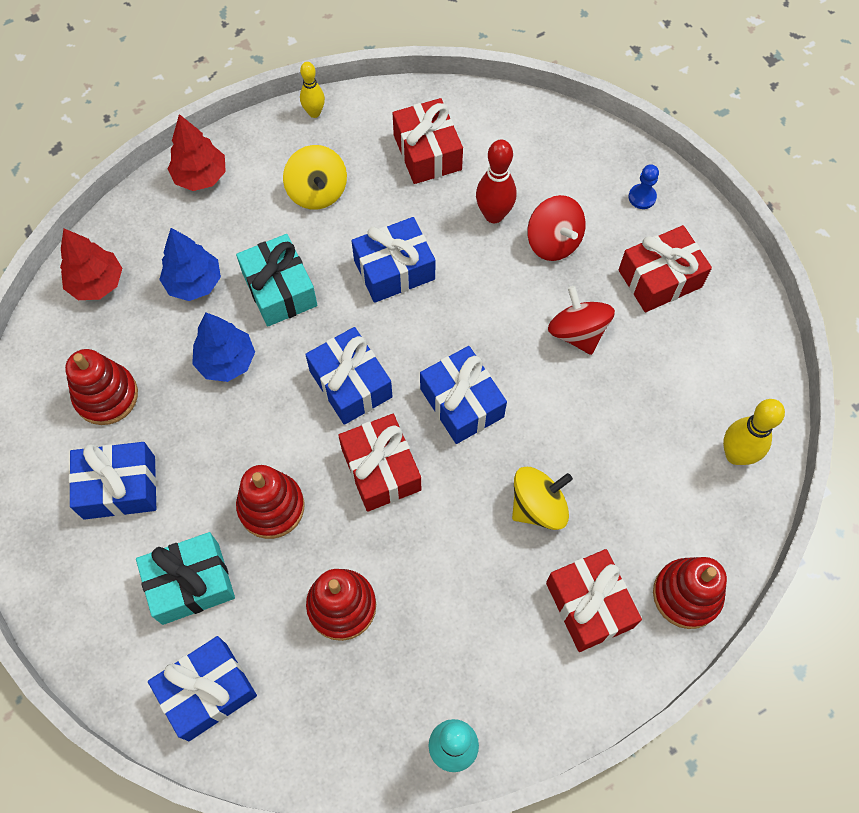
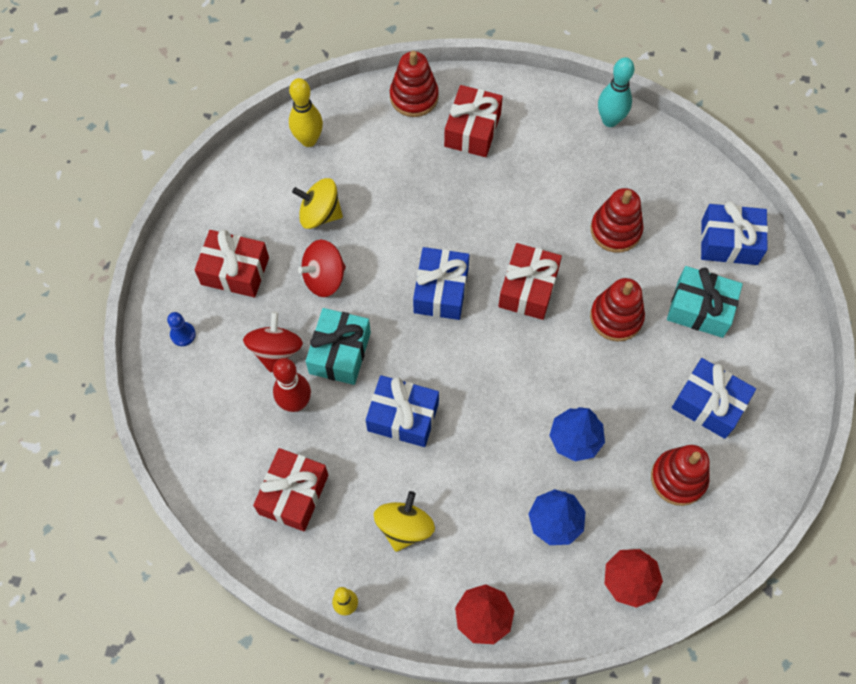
camera: 140 degrees left, 0 degrees up
(279, 290) = (496, 466): turquoise gift -> turquoise gift (340, 353)
(350, 384) = (502, 357): blue gift -> none
(538, 506) = (451, 198): yellow spinning top -> yellow spinning top (320, 214)
(577, 332) = (324, 278): red spinning top -> red spinning top turned 45 degrees clockwise

